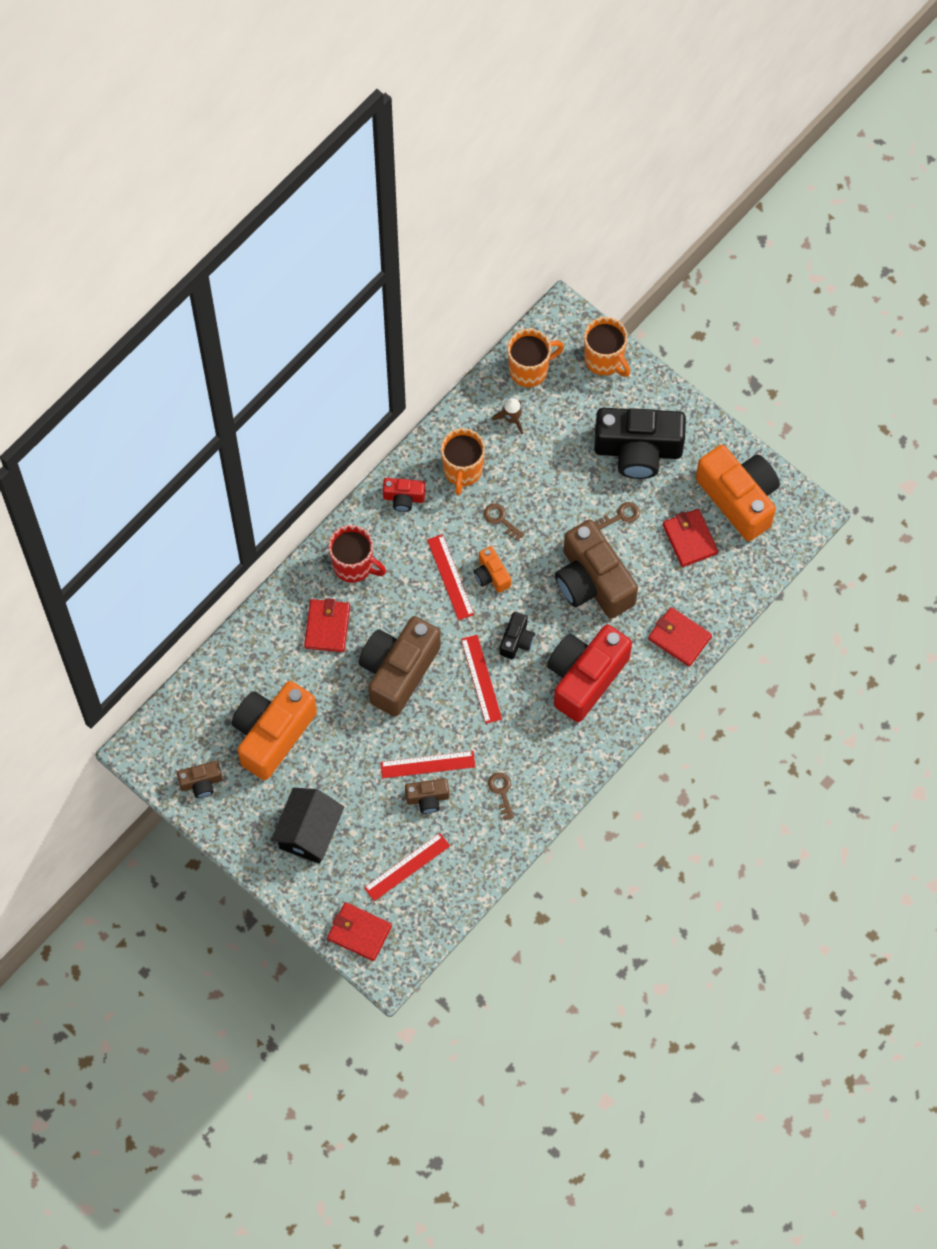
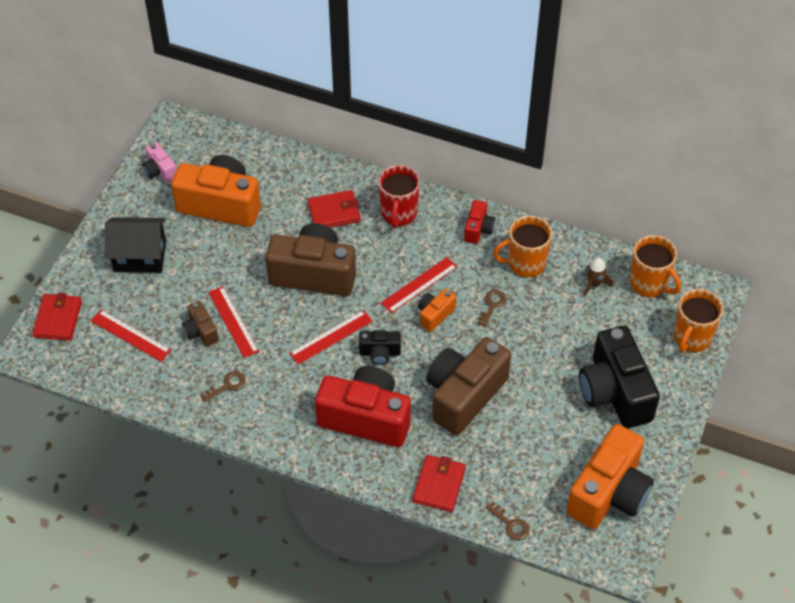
camera: 70 degrees right, 15 degrees down
(201, 783) = (160, 171): brown camera -> pink camera
(403, 498) = (478, 229): red camera -> red camera turned 150 degrees counterclockwise
(620, 516) = (541, 398): brown key -> brown key (510, 524)
(690, 539) = (545, 463): red wallet -> none

